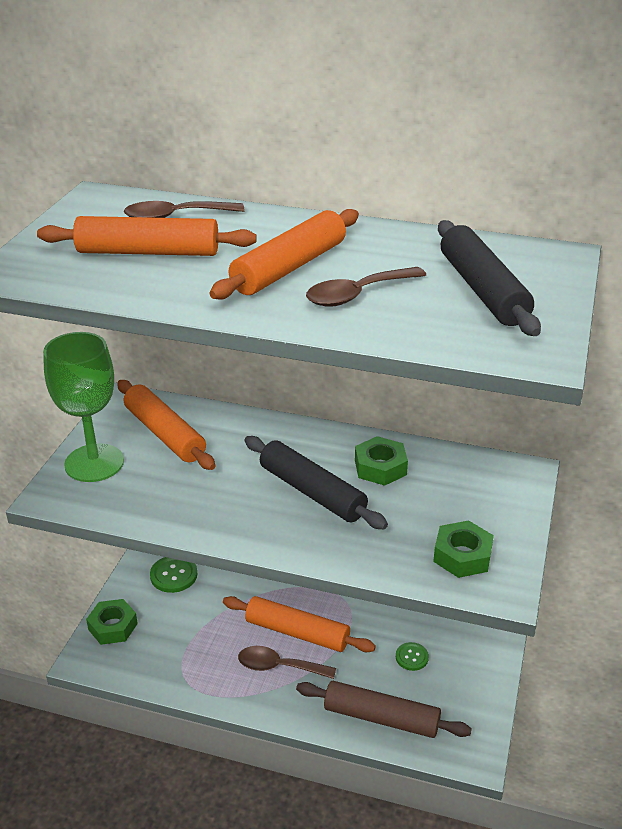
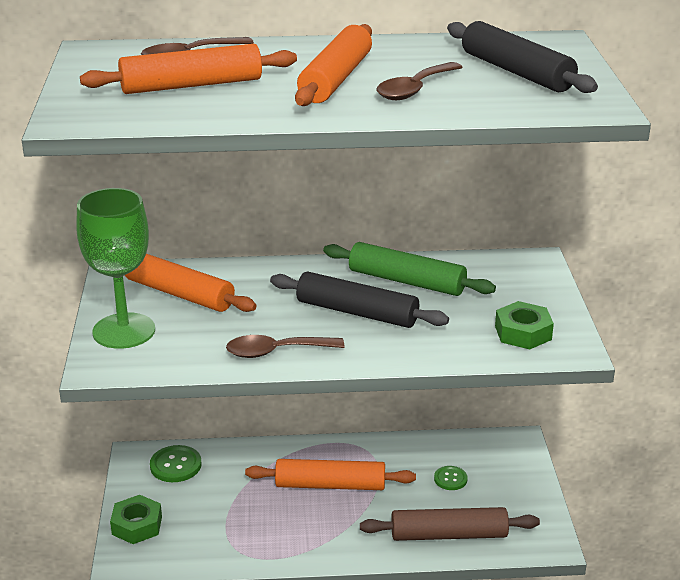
camera: 20 degrees left, 5 degrees down
(278, 666) = (328, 518): brown spoon -> brown spoon (276, 352)
(380, 467) = (406, 281): green nut -> green rolling pin

